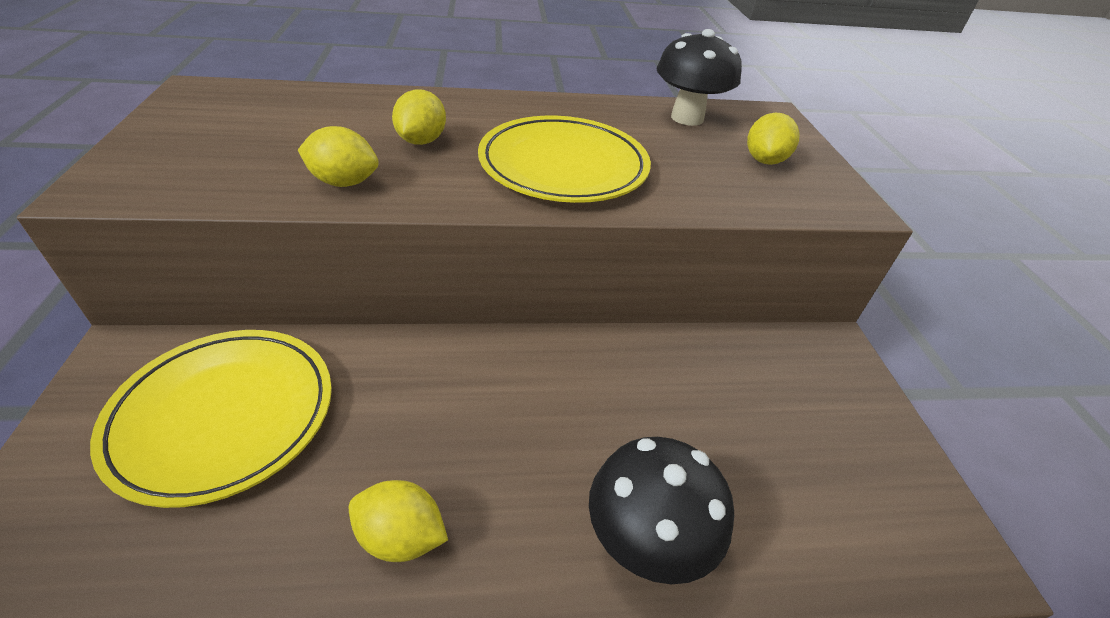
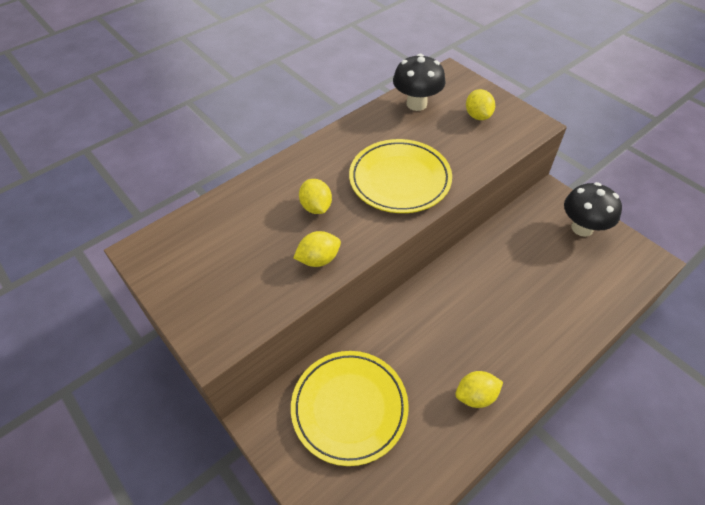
camera: 30 degrees left, 10 degrees up
(645, 543) = (556, 333): black mushroom -> black mushroom (582, 228)

